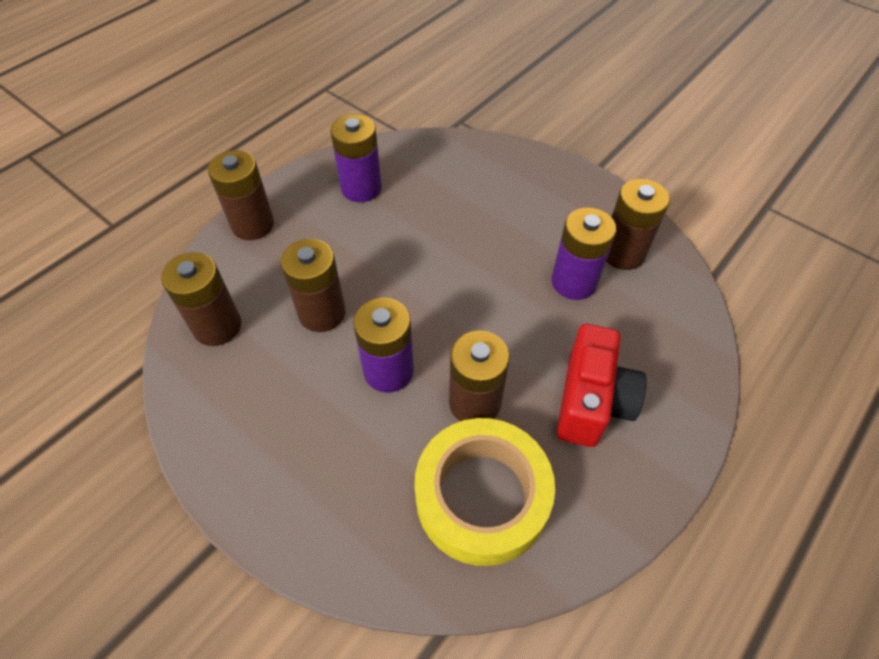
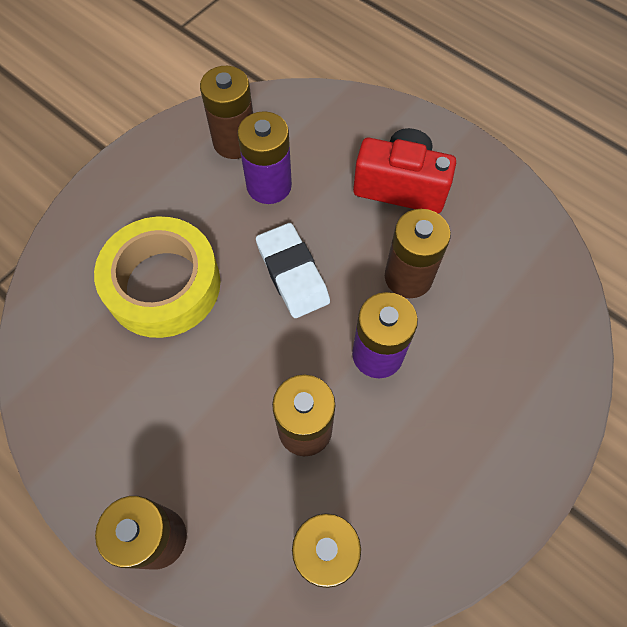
camera: 90 degrees left, 10 degrees up
(361, 188) = (107, 399): purple battery -> none
(475, 302) = (292, 273): none -> white eraser
(482, 496) = (497, 274): yellow tape -> yellow tape (163, 285)

